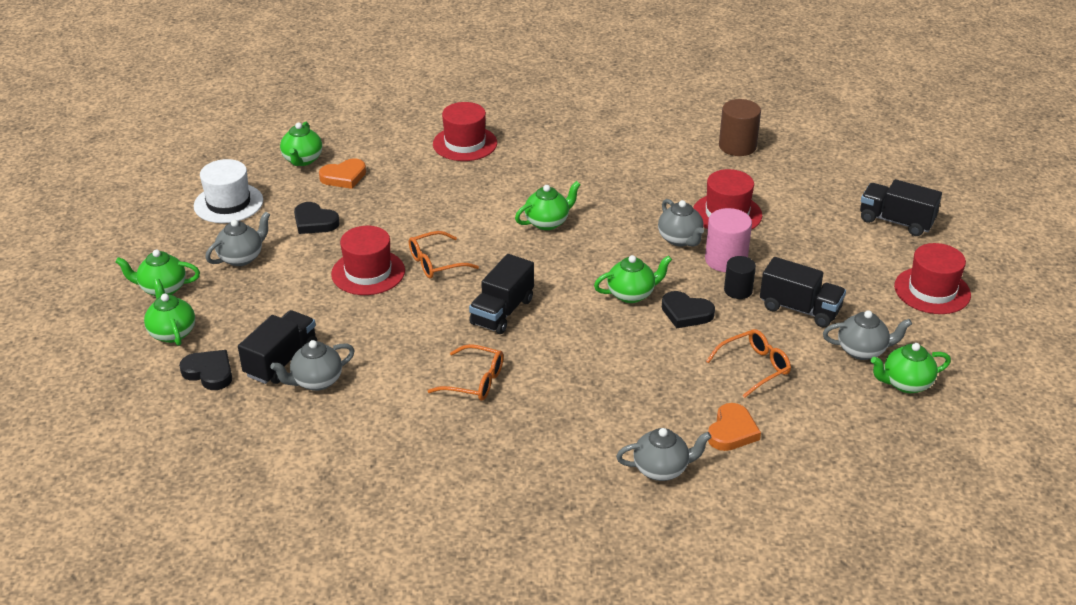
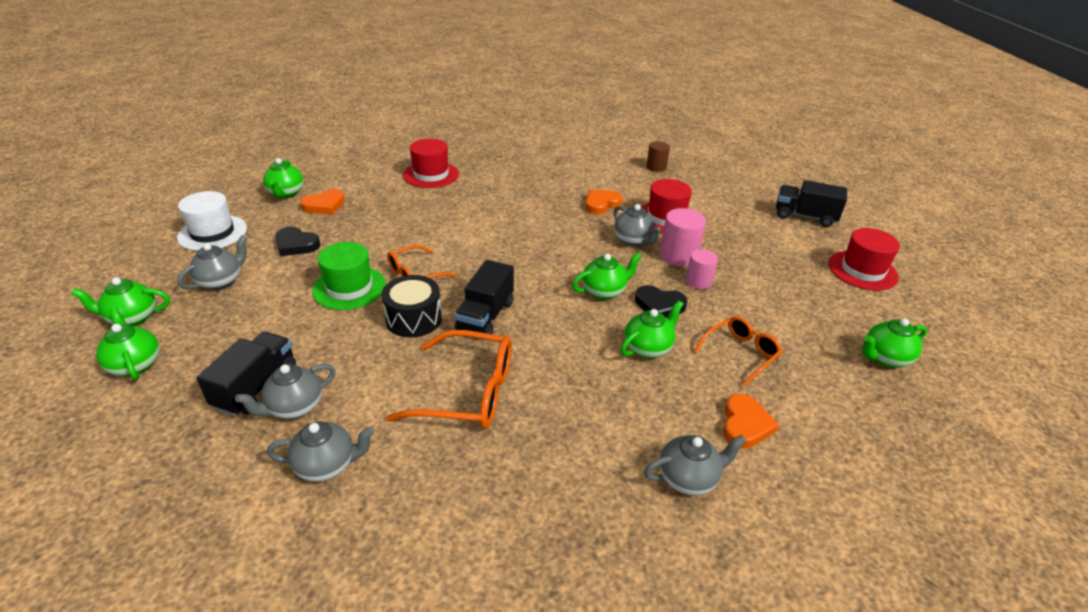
camera: 10 degrees left, 0 degrees up
(209, 372) = (172, 407): black heart -> none
(368, 272) = (349, 287): red hat -> green hat
(430, 309) = (414, 319): none -> black drum
(475, 381) = (468, 392): orange glasses -> orange glasses, size x1.61
(547, 222) = (513, 233): green teapot -> green teapot (648, 348)
(656, 192) = (601, 204): none -> orange heart
(737, 146) = (656, 167): brown cylinder -> brown cylinder, size x0.65
(738, 290) = (698, 281): black cylinder -> pink cylinder
(799, 309) = (759, 294): black truck -> none
(862, 351) = (831, 329): grey teapot -> grey teapot (327, 465)

